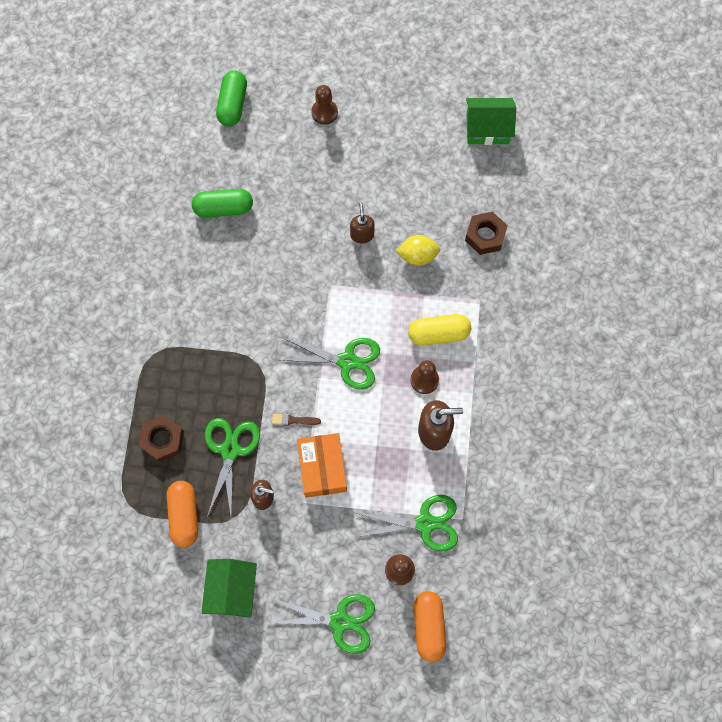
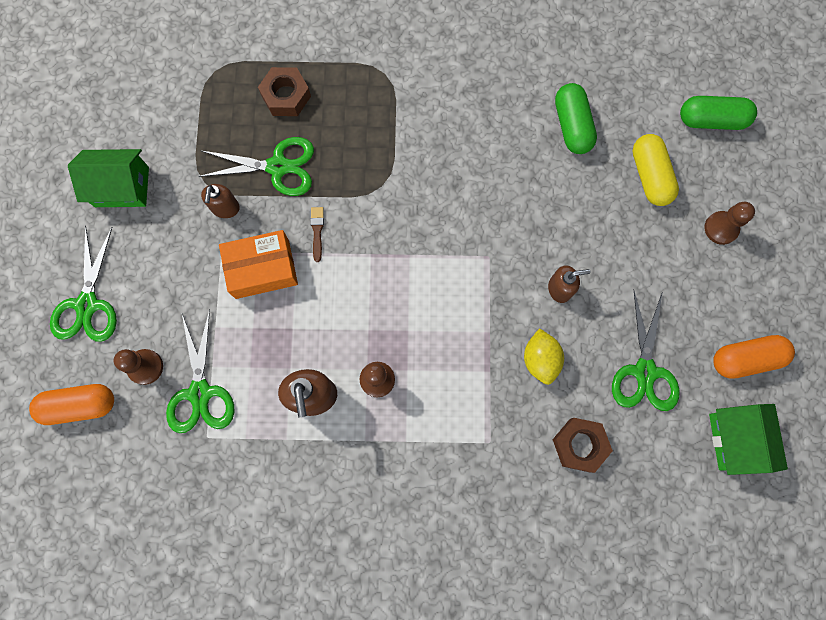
camera: 85 degrees right, 5 degrees up
(184, 516) = (202, 128): orange capsule -> orange capsule (745, 359)
(347, 361) = (393, 285): green scissors -> green scissors (645, 371)
(438, 334) = (439, 393): yellow capsule -> yellow capsule (649, 176)

